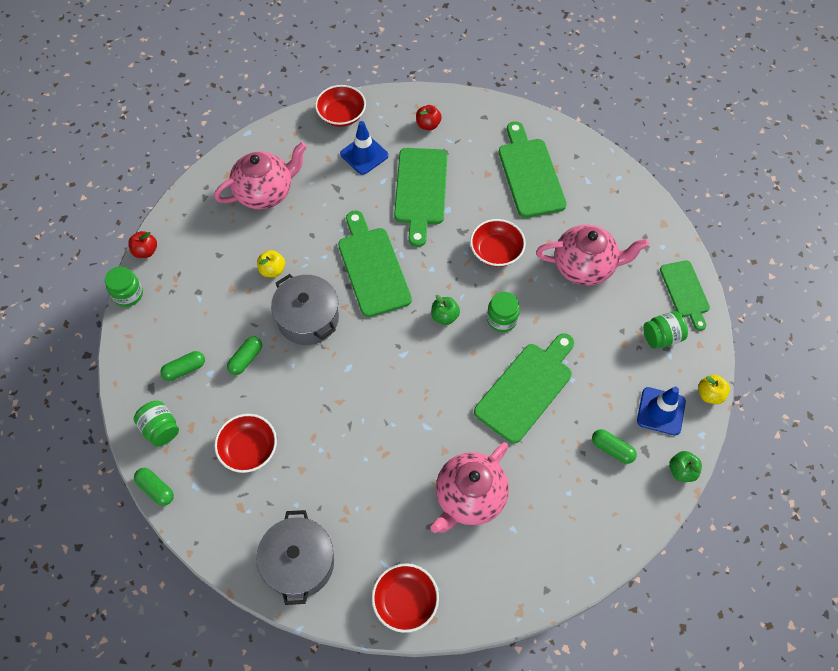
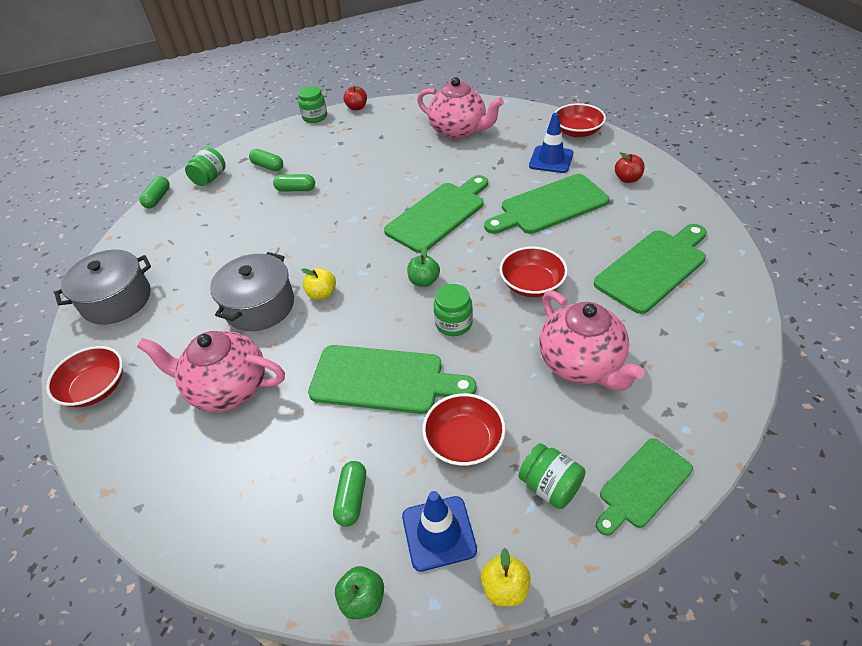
camera: 65 degrees right, 15 degrees down
(249, 449) = (213, 226): red bowl -> red bowl (464, 441)
(272, 270) = (389, 166): yellow apple -> yellow apple (322, 294)
(308, 318) = (357, 203): grey pot -> grey pot (259, 306)

